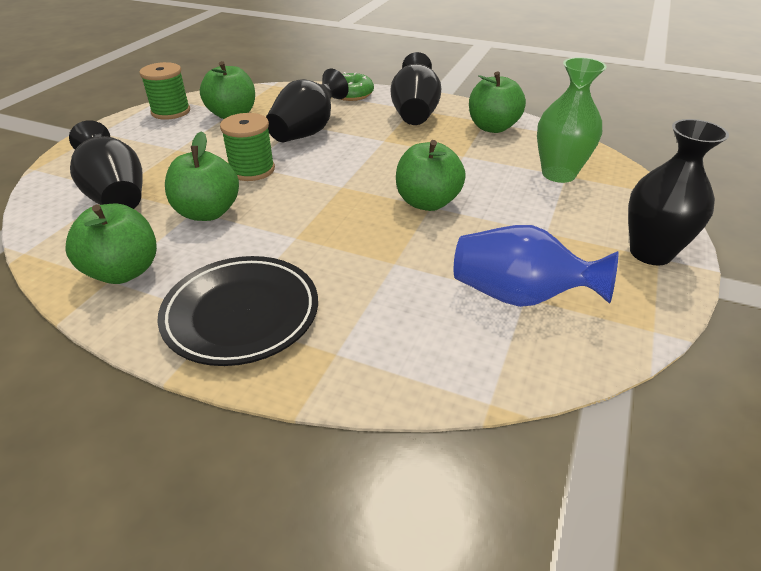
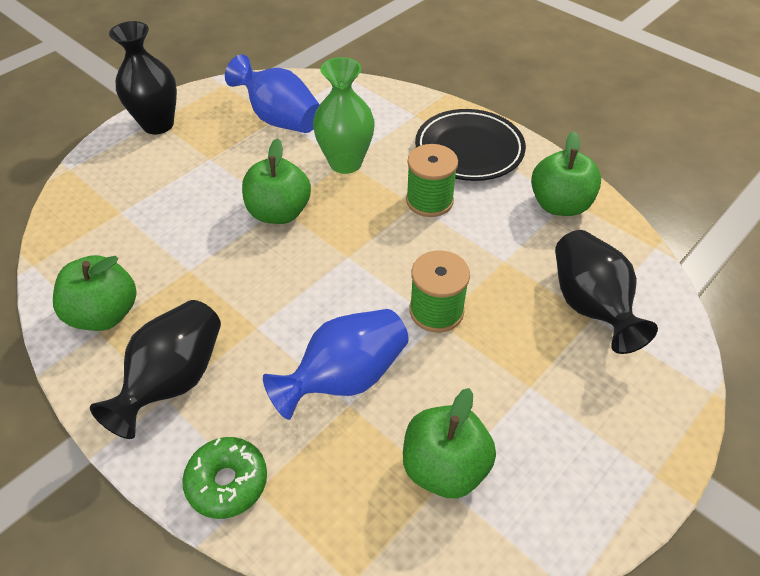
camera: 160 degrees left, 10 degrees up
(171, 111) = (549, 517): green spool -> green spool (429, 200)
(207, 212) = (490, 254): green apple -> none
(307, 132) = (345, 378): black vase -> blue vase
(558, 174) = (125, 215): green vase -> green vase (345, 163)

